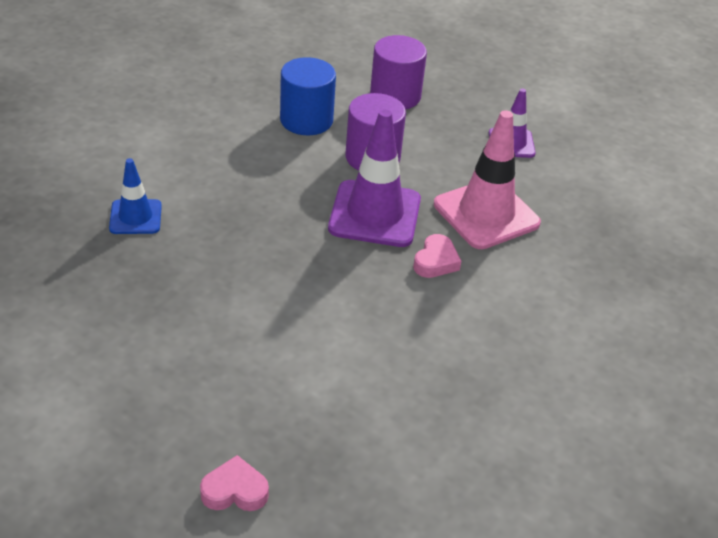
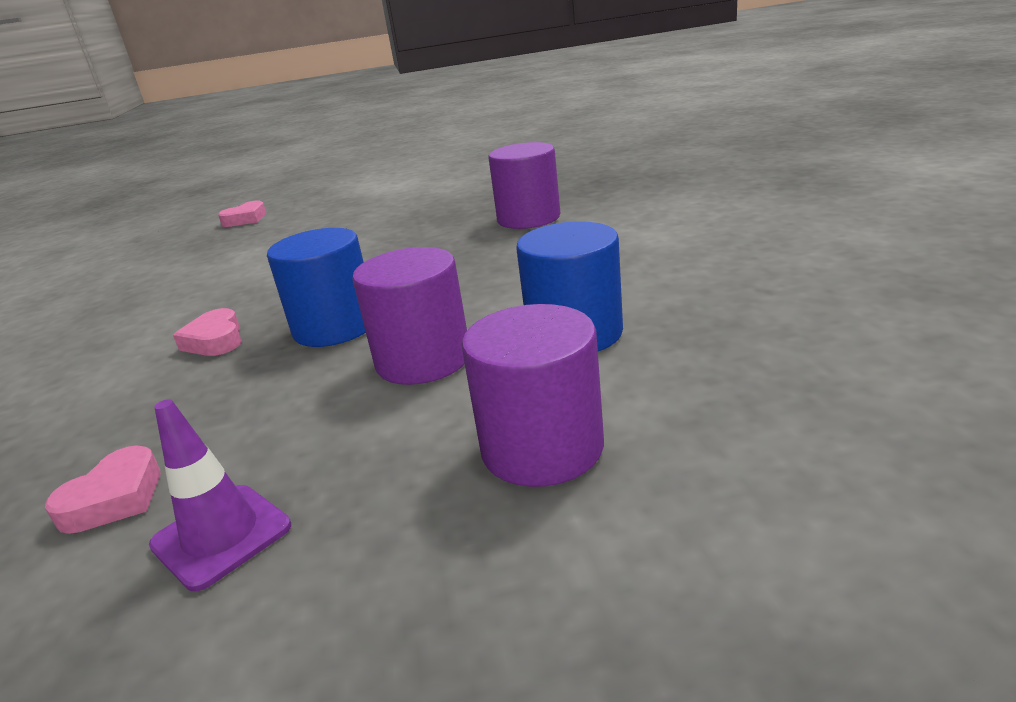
camera: 140 degrees right, 15 degrees down
(135, 217) = (528, 218): blue traffic cone -> purple cylinder
(375, 214) = (335, 327): purple traffic cone -> blue cylinder
(486, 214) = (186, 410): pink traffic cone -> none
(537, 185) = (115, 499): none -> pink heart

